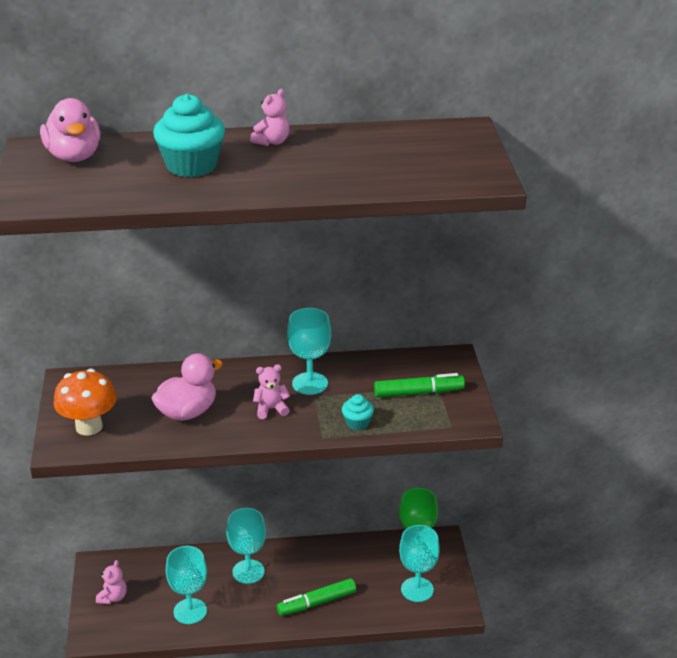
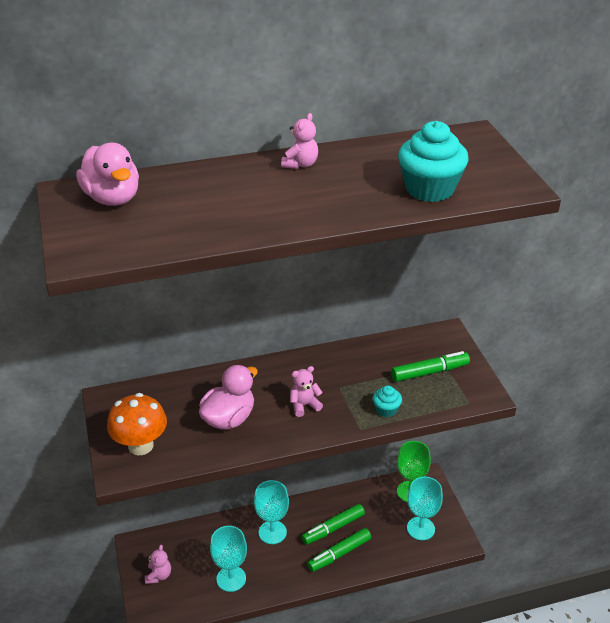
camera: 10 degrees left, 5 degrees up
(191, 166) = (234, 198): turquoise cupcake -> turquoise cupcake (429, 189)
(310, 383) = (331, 374): turquoise goblet -> none
(317, 576) = (333, 528): none -> green marker

